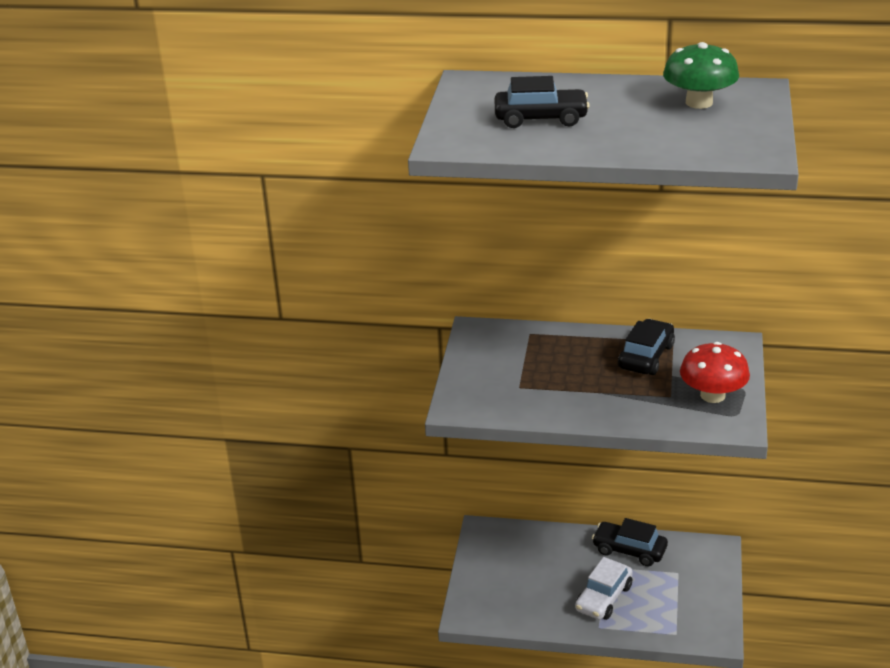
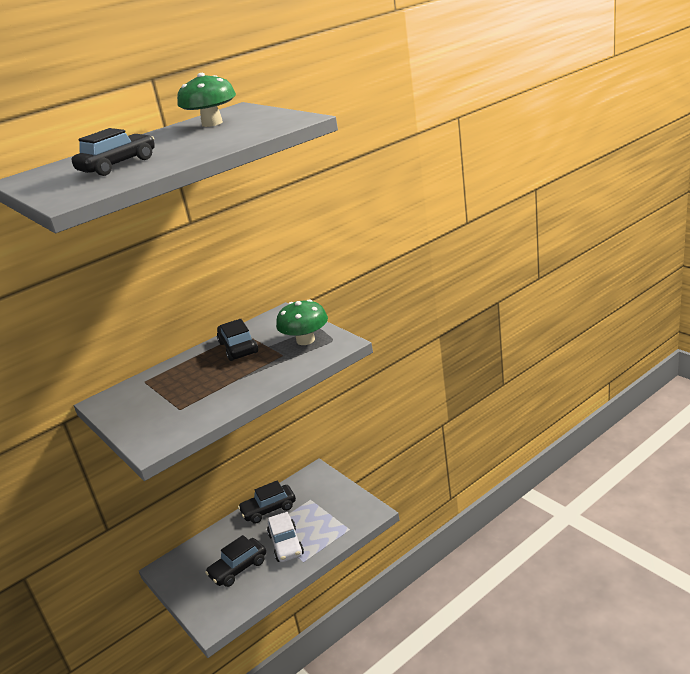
camera: 45 degrees left, 5 degrees down
(539, 584) = (238, 568): none -> black car
(712, 395) = (305, 340): red mushroom -> green mushroom

